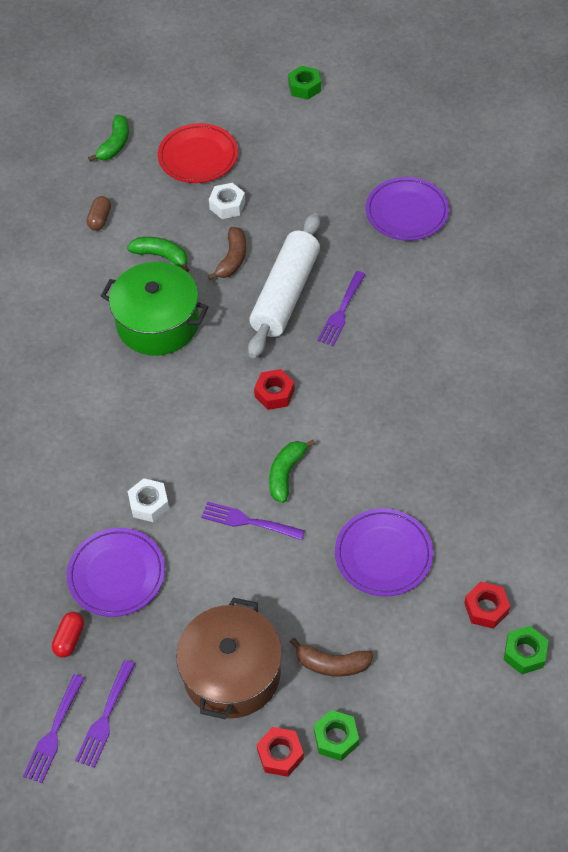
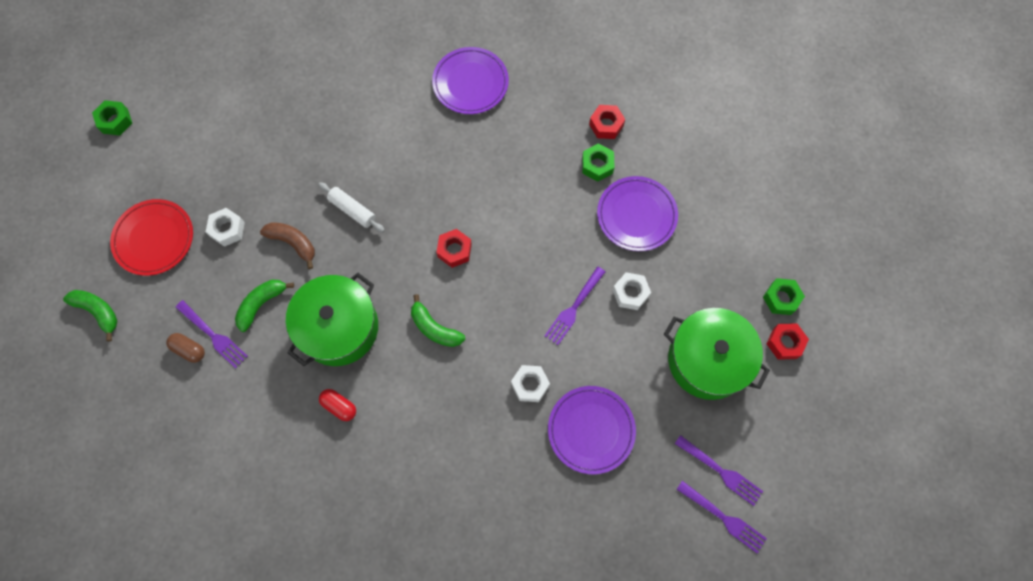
camera: 75 degrees left, 15 degrees up
(69, 639) = (641, 485): red capsule -> red capsule (339, 406)
(231, 673) = (707, 360): brown pot -> green pot
(285, 573) = (630, 293): none -> white nut
(286, 294) = (352, 210): white rolling pin -> white rolling pin, size x0.49
(286, 473) = (537, 265): green banana -> green banana (434, 328)
(332, 664) = (720, 282): brown banana -> none
(341, 311) = (389, 171): purple fork -> purple fork (212, 335)
(406, 212) = (305, 87): purple plate -> purple plate (470, 83)
(486, 608) = (703, 159): red nut -> red nut (606, 125)
(524, 653) = (746, 147): green nut -> green nut (597, 165)

